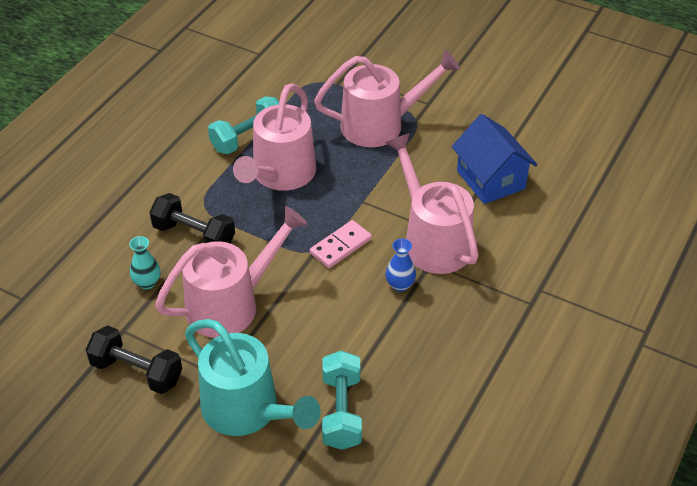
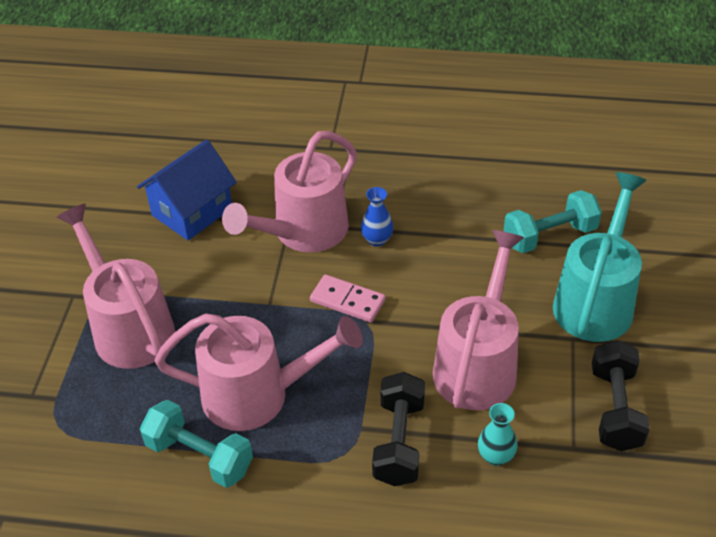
camera: 110 degrees left, 0 degrees up
(232, 303) = (478, 363): pink watering can -> pink watering can turned 75 degrees clockwise

